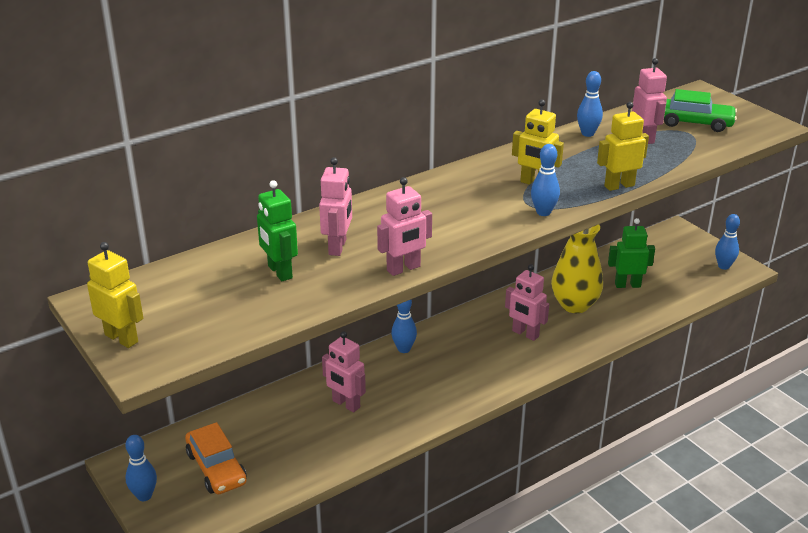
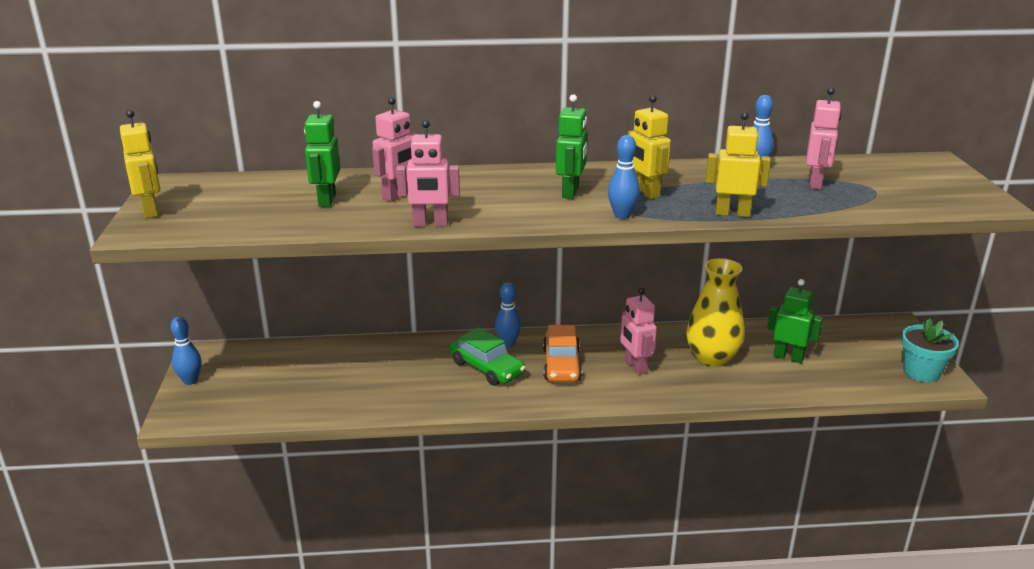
camera: 30 degrees right, 5 degrees down
(216, 468) = (261, 380): orange car -> orange car (561, 364)
(346, 404) = (412, 369): pink robot -> none
(477, 200) = (570, 192): none -> green robot
(694, 123) = (892, 183): green car -> green car (487, 368)
(723, 266) = (921, 372): blue bowling pin -> turquoise flower pot

